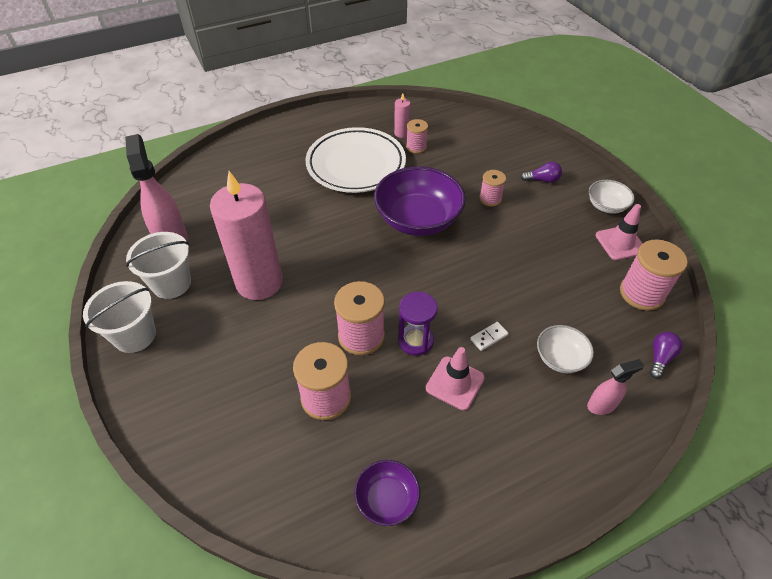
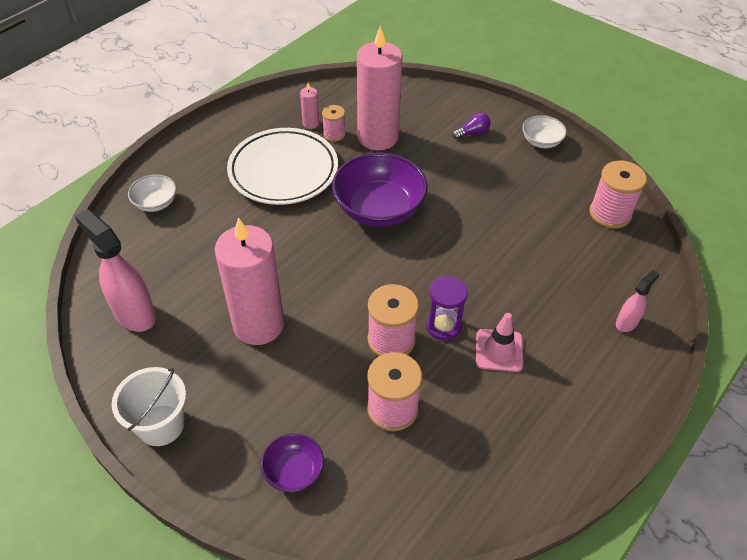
camera: 25 degrees left, 0 degrees up
(171, 284) = (165, 359): white bucket -> none
(387, 499) = (498, 473): purple bowl -> purple bowl (294, 471)
(453, 160) = (378, 137): none -> pink candle
(489, 337) = (505, 298): white domino -> none
(490, 199) = (435, 166): pink spool -> none
(560, 358) = (574, 295): white bowl -> white bowl (155, 203)
(620, 243) = (570, 173): pink traffic cone -> none
(660, 358) = (651, 265): purple light bulb -> none

